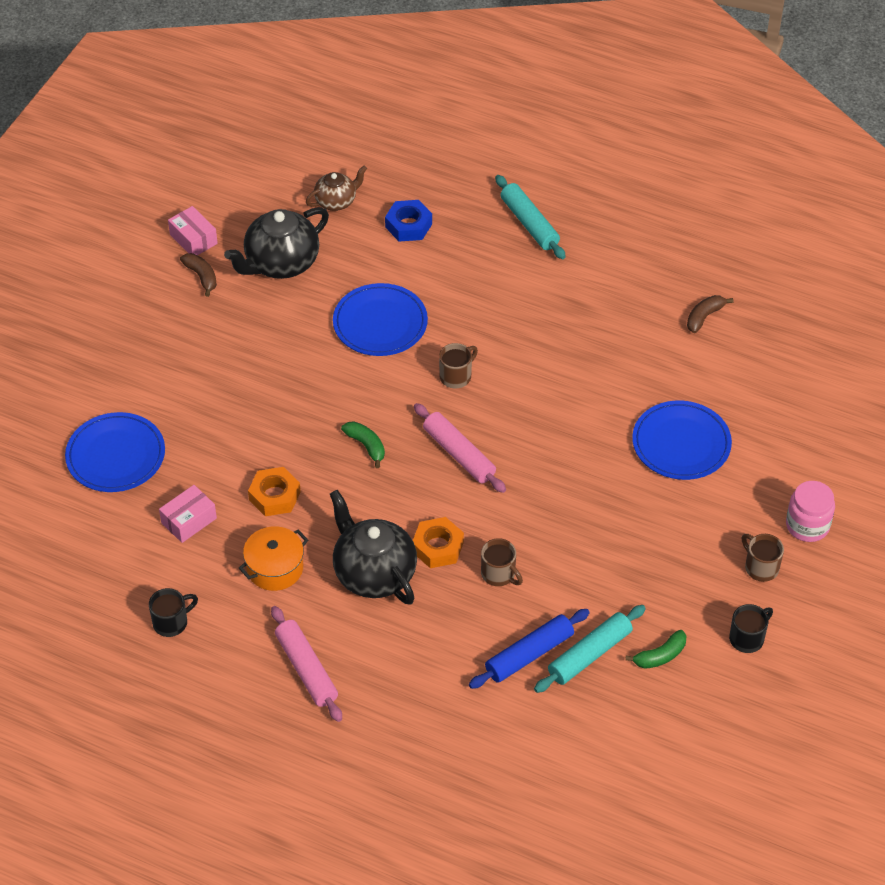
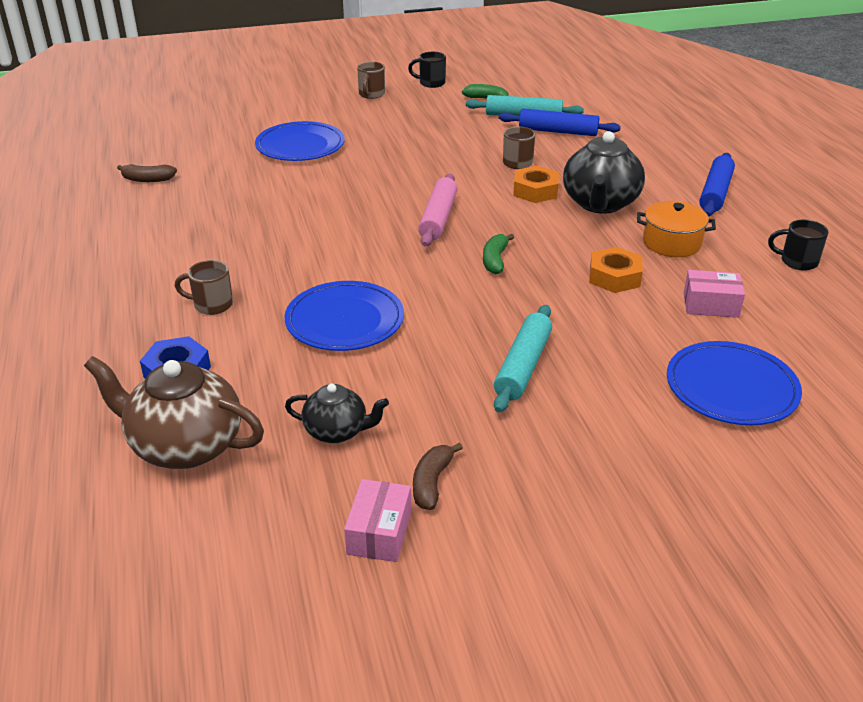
camera: 130 degrees left, 15 degrees down
(281, 263) = (337, 431): black teapot -> black teapot, size x0.57
(306, 669) = (715, 193): pink rolling pin -> blue rolling pin
(336, 201) = (185, 446): brown teapot -> brown teapot, size x1.75
(456, 376) = (357, 253): brown mug -> brown mug (211, 305)
(529, 223) = (101, 300): turquoise rolling pin -> turquoise rolling pin (523, 366)
(807, 525) = (315, 92): pink jar -> none

